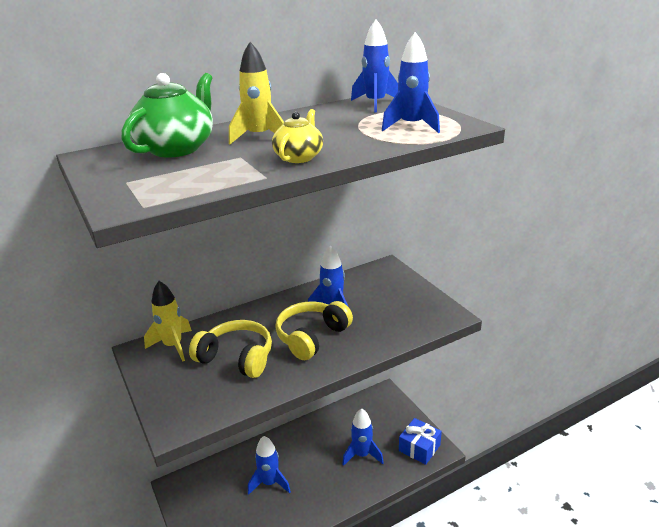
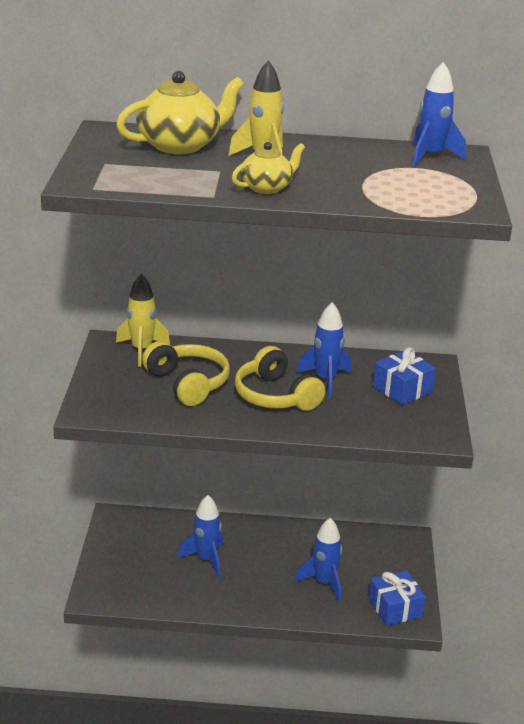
camera: 30 degrees right, 0 degrees up
(177, 148) = (180, 145): green teapot -> yellow teapot
(312, 337) = (275, 396): yellow headphones -> yellow headphones turned 105 degrees counterclockwise
(388, 292) = (402, 389): none -> blue gift
(411, 126) = (420, 192): blue rocket -> none

